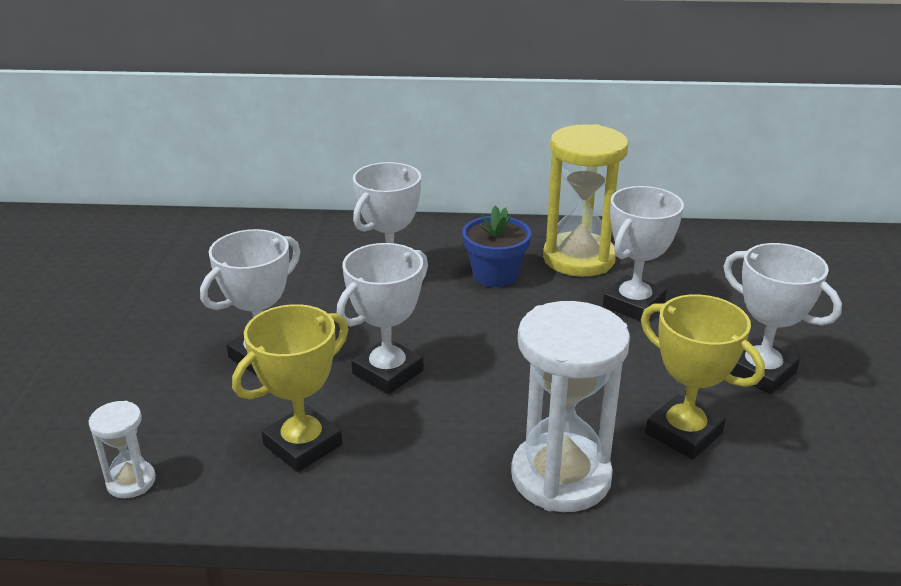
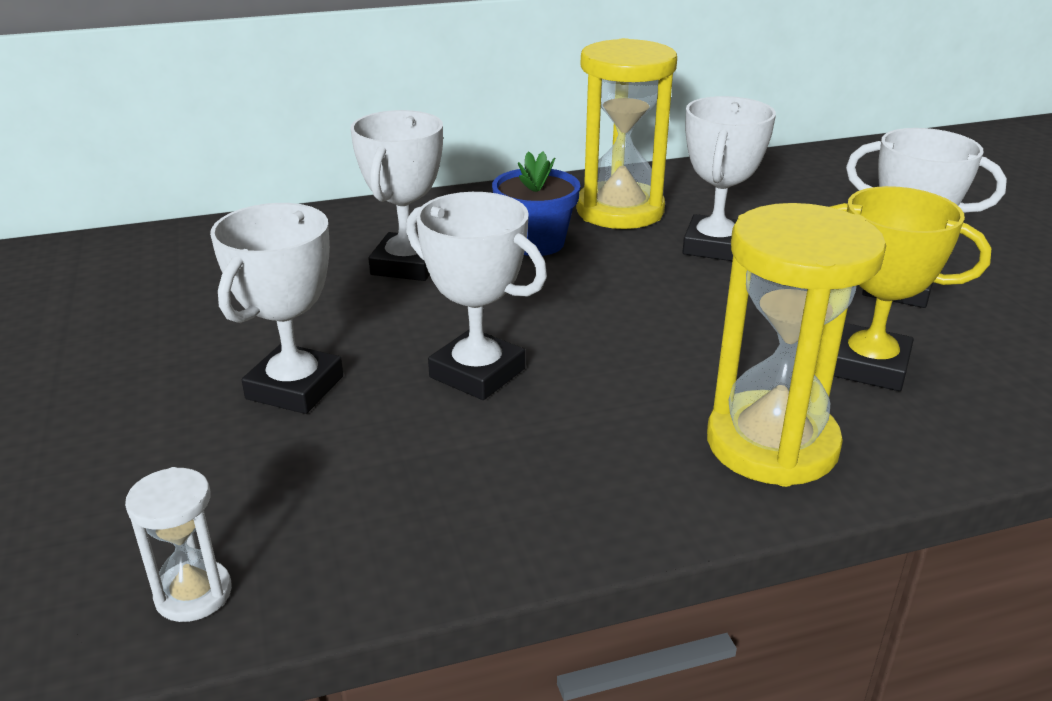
camera: 20 degrees left, 0 degrees up
(302, 445) = (421, 484): yellow trophy -> none
(388, 372) = (477, 373): white trophy -> white trophy turned 75 degrees counterclockwise
(561, 477) = (772, 444): white hourglass -> yellow hourglass

